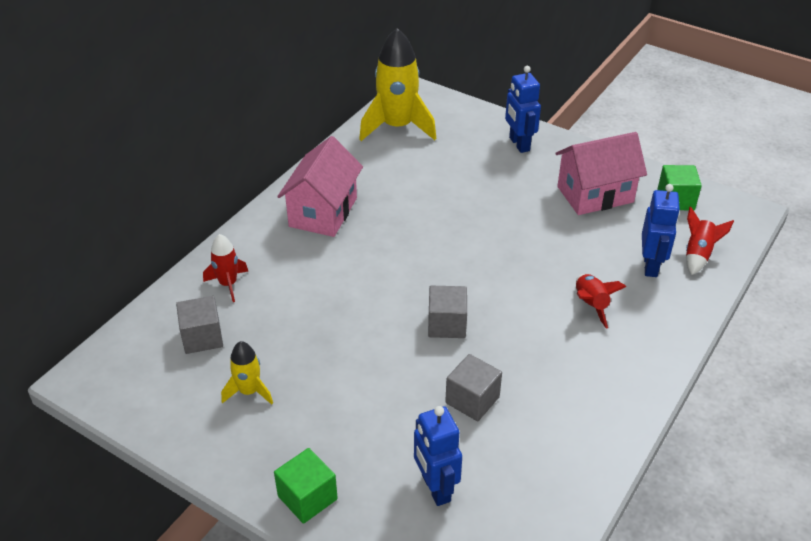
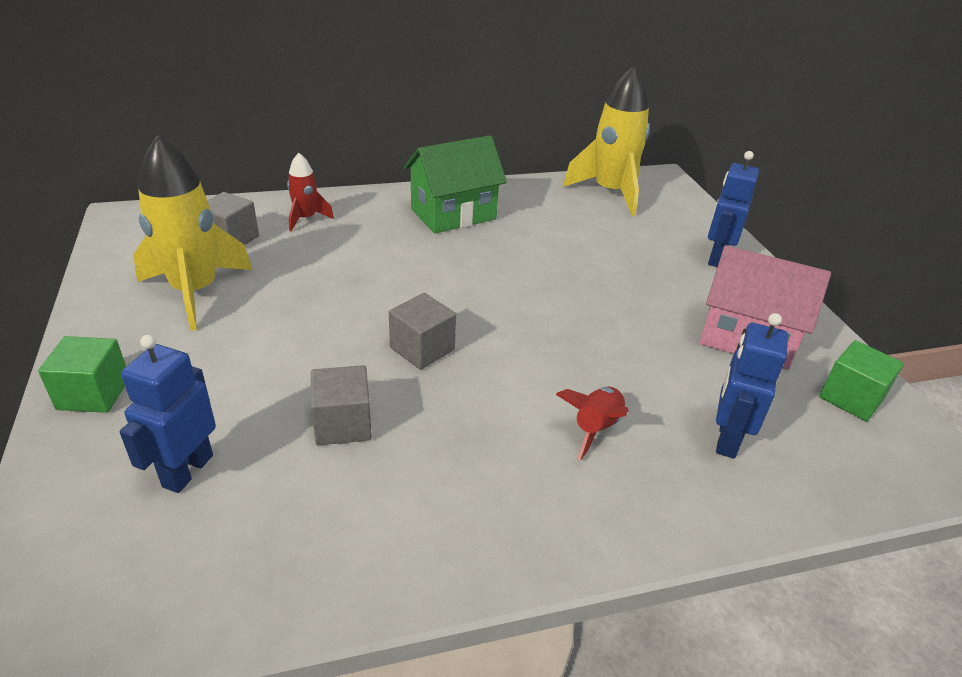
camera: 40 degrees right, 5 degrees down
(249, 391) = (195, 291): yellow rocket -> yellow rocket, size x1.98
(323, 212) = (453, 214): pink house -> green house
(651, 266) = (726, 439): blue robot -> blue robot turned 150 degrees clockwise
(698, 254) = (811, 468): red rocket -> none

